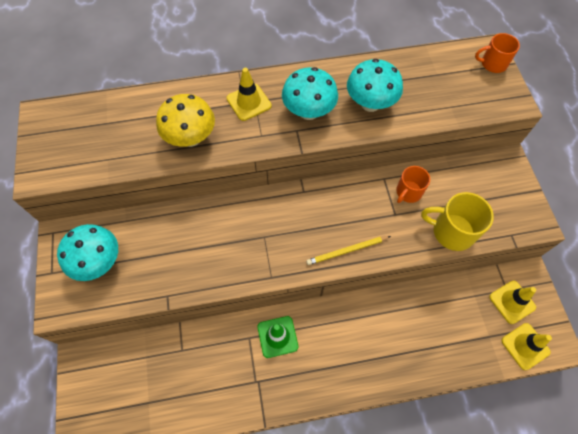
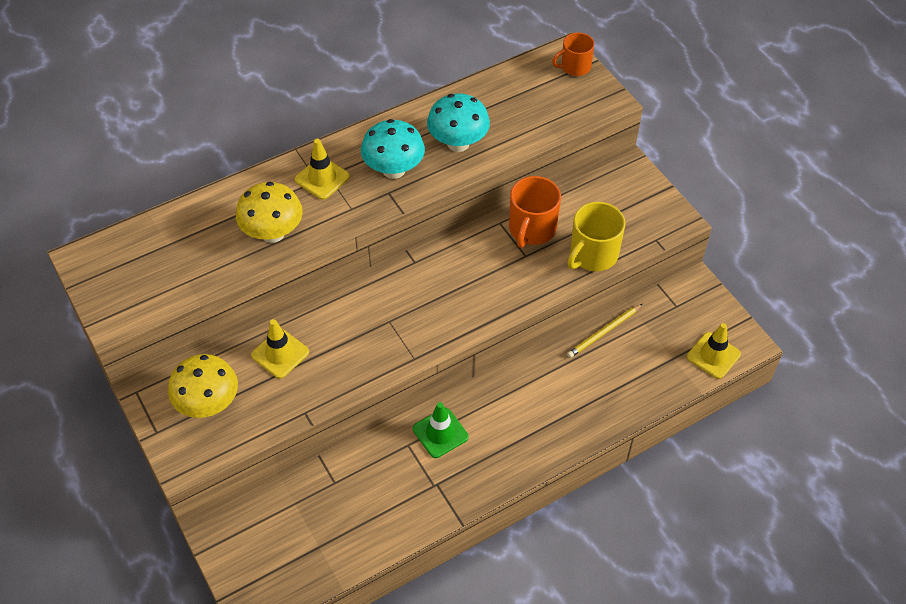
camera: 20 degrees left, 10 degrees down
(99, 262) = (208, 404): turquoise mushroom -> yellow mushroom
(346, 251) = (486, 307): yellow pencil -> yellow pencil (604, 332)
(408, 192) = (532, 229): orange mug -> orange mug, size x1.54
(452, 231) = (592, 254): yellow mug -> yellow mug turned 45 degrees counterclockwise
(512, 302) = (686, 316): yellow traffic cone -> yellow traffic cone (280, 354)

